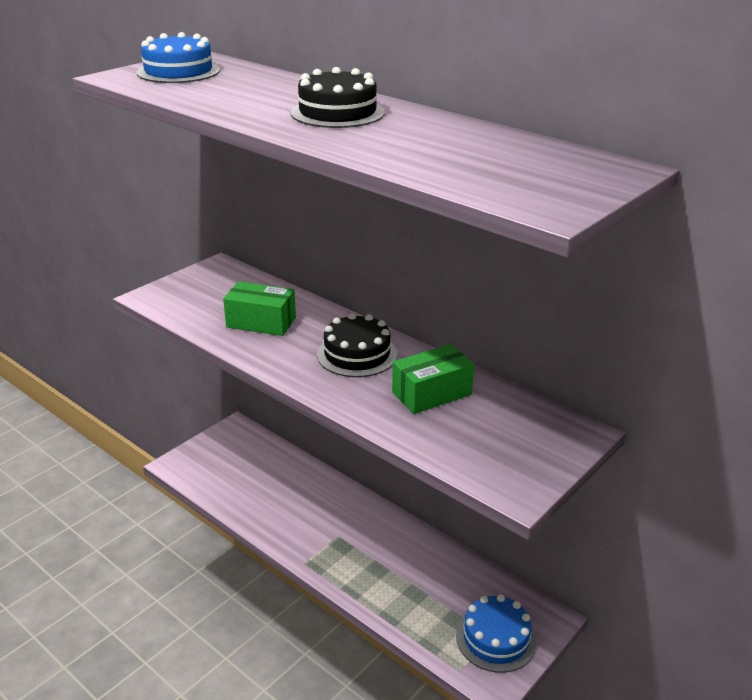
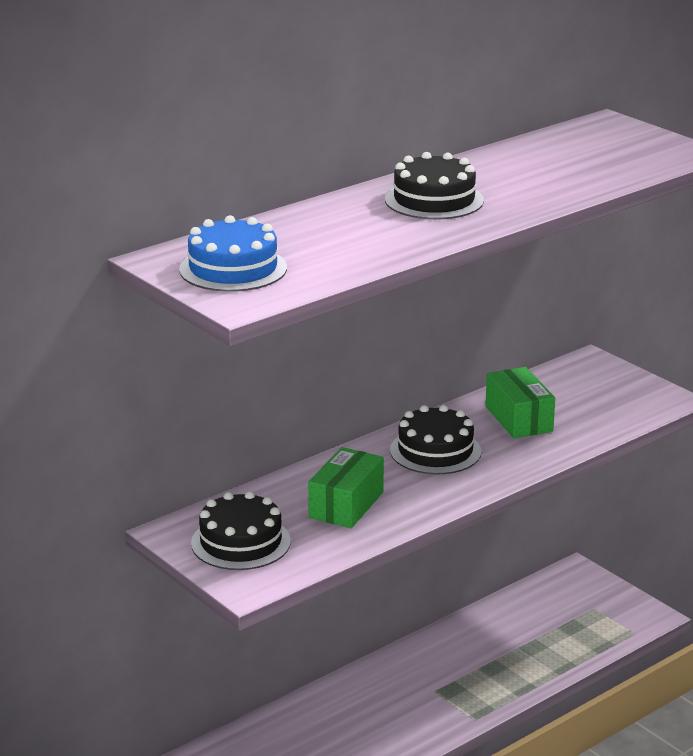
camera: 80 degrees left, 5 degrees down
(205, 289) = (241, 542): none -> black cake
(496, 638) = (597, 606): blue cake -> none

